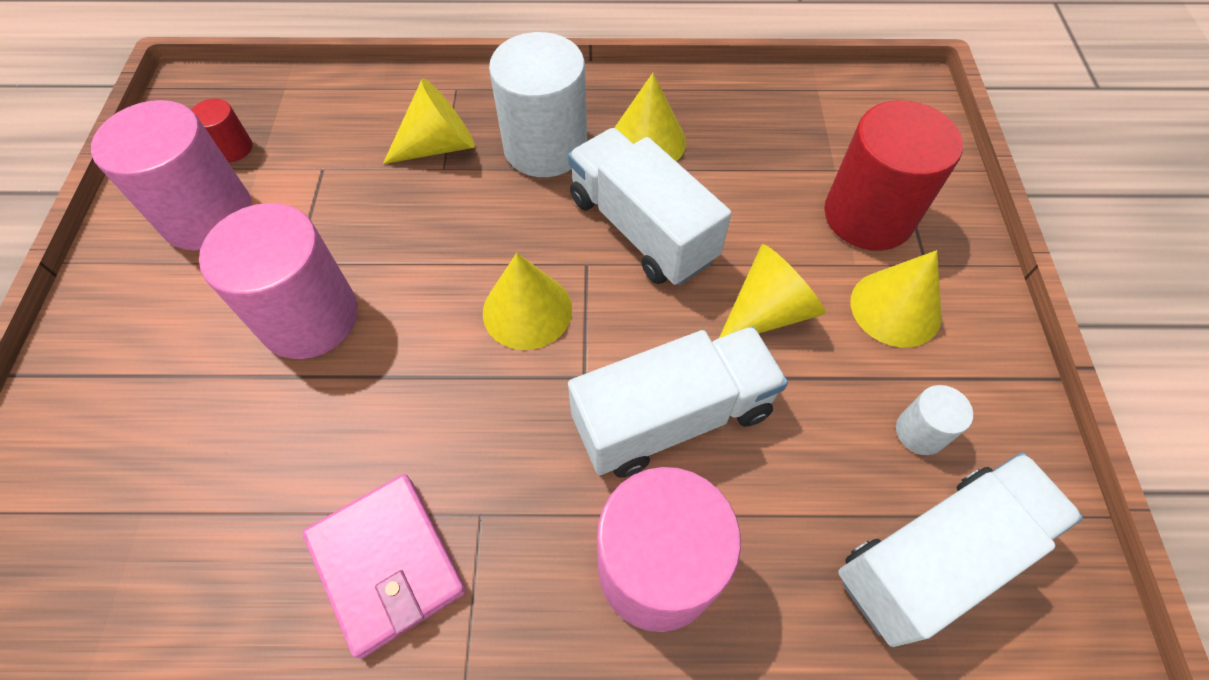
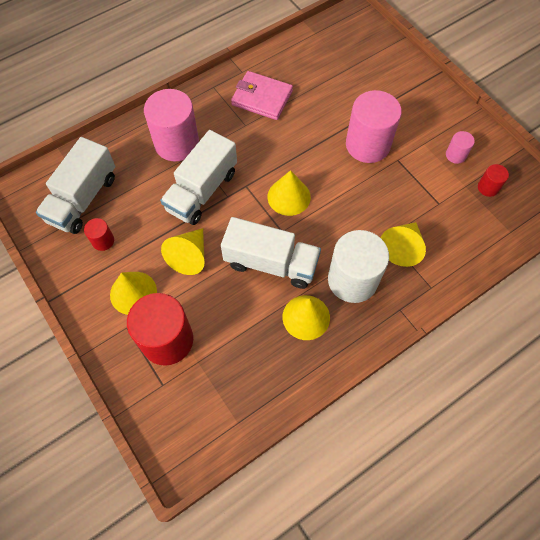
camera: 145 degrees right, 5 degrees up
(208, 215) = (455, 155): pink cylinder -> pink cylinder, size x0.46
(920, 432) = (103, 241): white cylinder -> red cylinder

